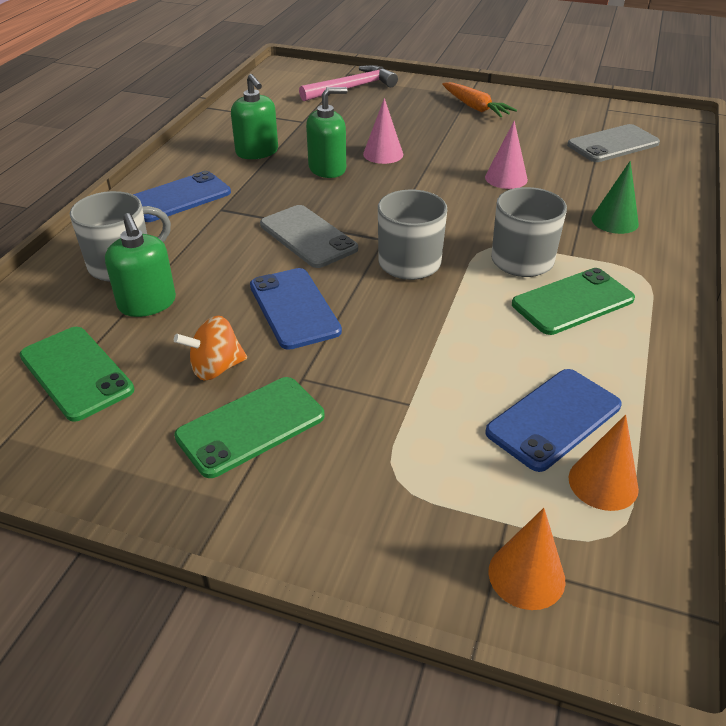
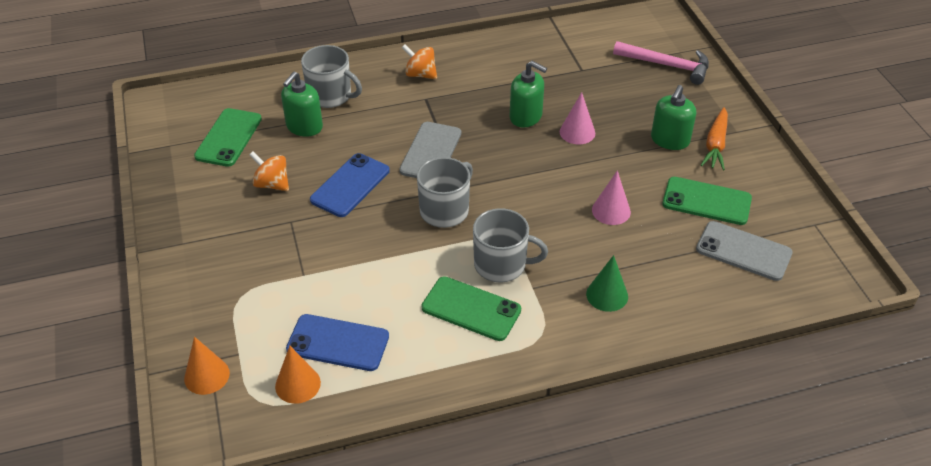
camera: 55 degrees right, 5 degrees up
(179, 197) = (420, 74): blue phone -> orange spinning top
(251, 426) = (238, 222): green phone -> green phone (706, 201)
(257, 152) = (512, 74): green soap dispenser -> green soap dispenser (670, 140)

